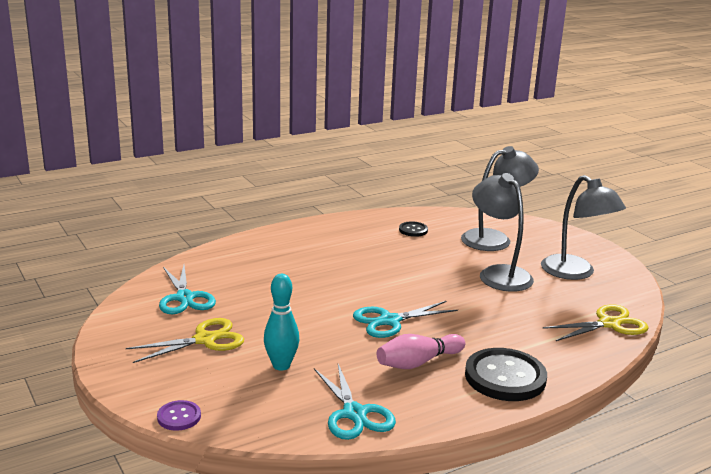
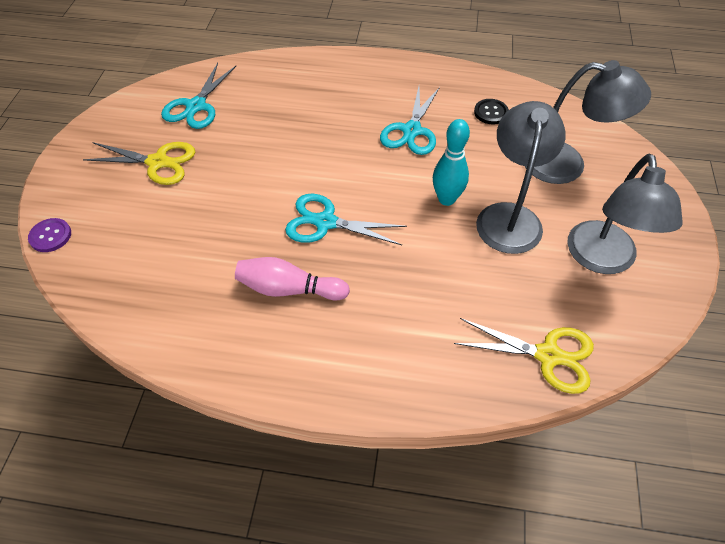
camera: 40 degrees right, 30 degrees up
(281, 365) = (178, 224): turquoise bowling pin -> turquoise bowling pin (446, 199)
(354, 413) = (168, 316): turquoise scissors -> turquoise scissors (412, 131)
(505, 377) = (345, 358): black button -> none

